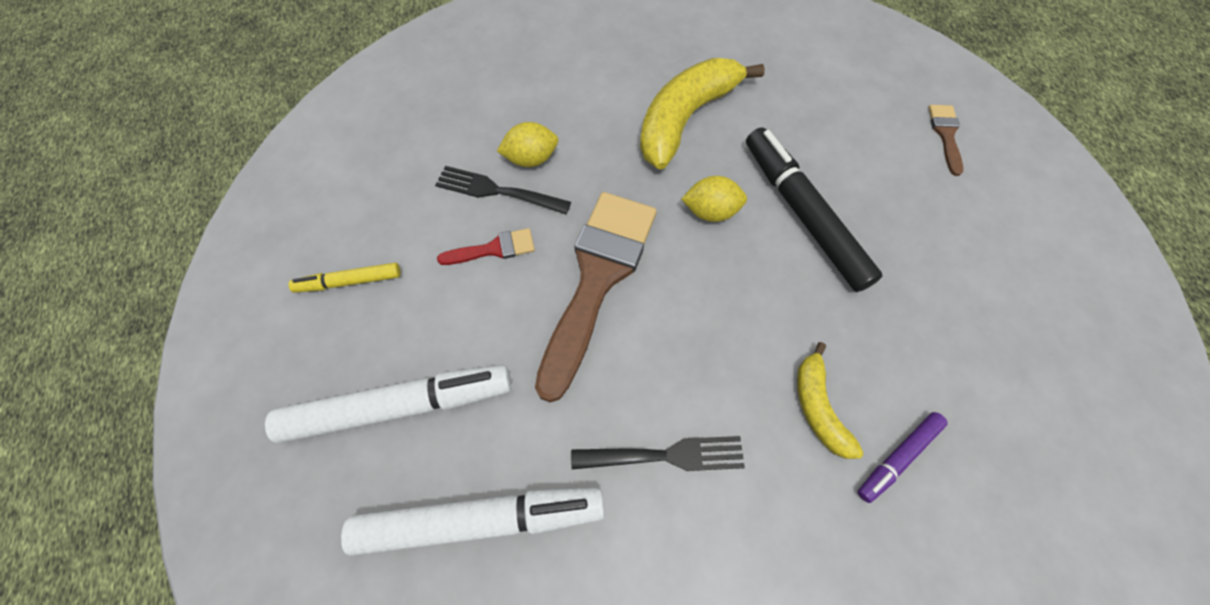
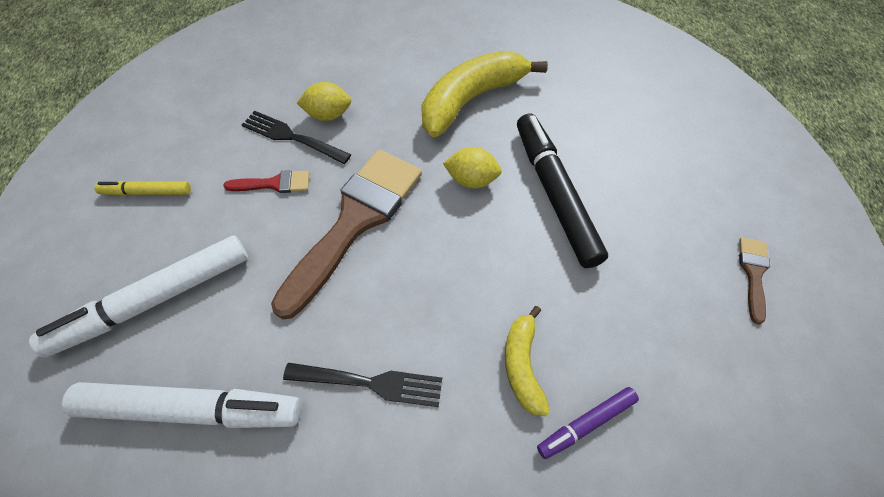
camera: 10 degrees right, 5 degrees down
(399, 406) = (154, 300): white marker -> white marker turned 150 degrees clockwise
(945, 134) = (707, 144): brown brush -> brown brush (753, 273)

